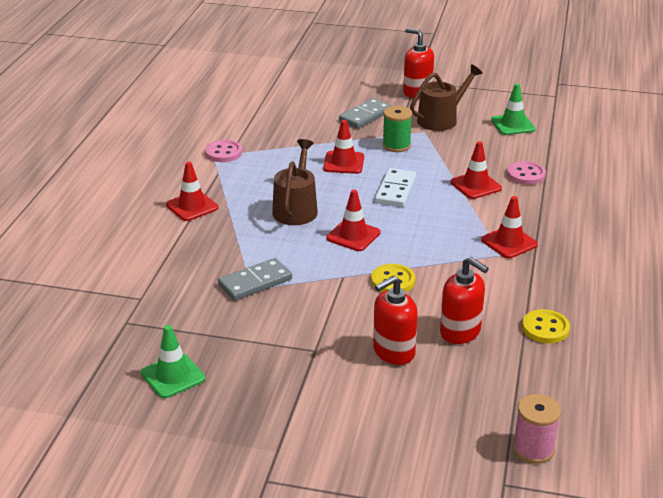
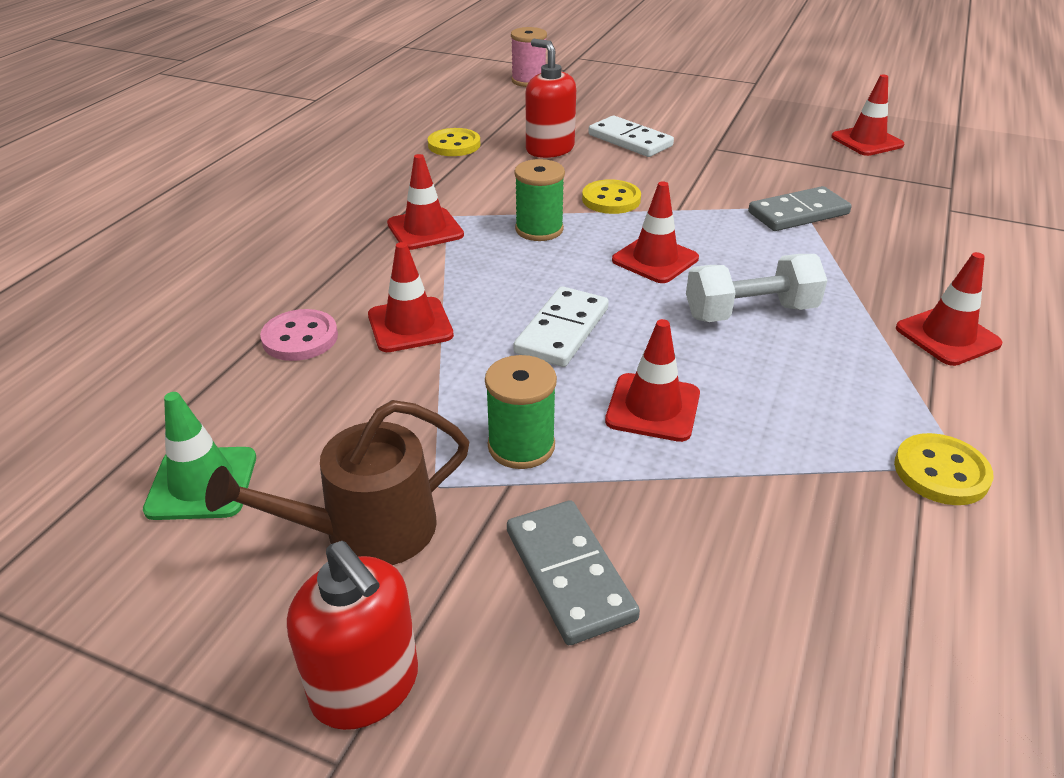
camera: 170 degrees left, 5 degrees up
(173, 376) = (867, 141): green traffic cone -> red traffic cone
(223, 153) = (941, 472): pink button -> yellow button
(296, 209) = (750, 312): brown watering can -> white dumbbell
(365, 116) = (569, 574): grey domino -> grey domino turned 75 degrees counterclockwise
(393, 352) = (630, 140): red soap dispenser -> white domino
(434, 250) = (539, 229): none -> green spool

